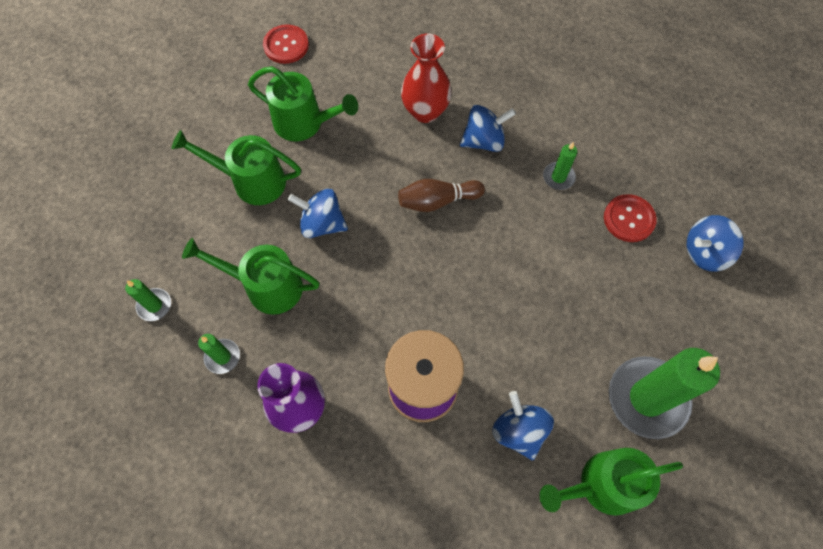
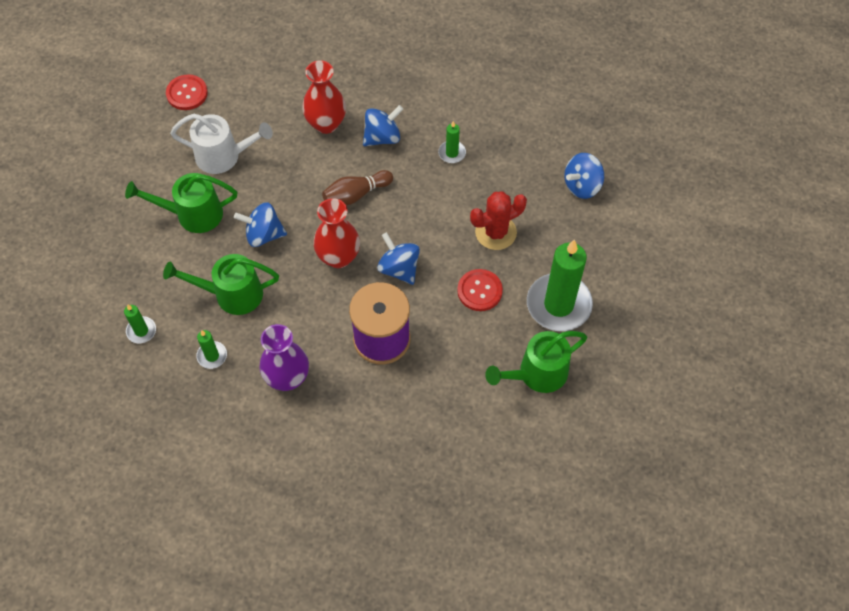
camera: 15 degrees left, 5 degrees down
(305, 123) = (224, 156): green watering can -> white watering can
(398, 271) = (338, 257): none -> red vase
(519, 430) = (465, 351): blue spinning top -> blue spinning top (399, 268)
(589, 286) = (495, 232): none -> red cactus
(629, 219) = (516, 173): red button -> red button (479, 291)

